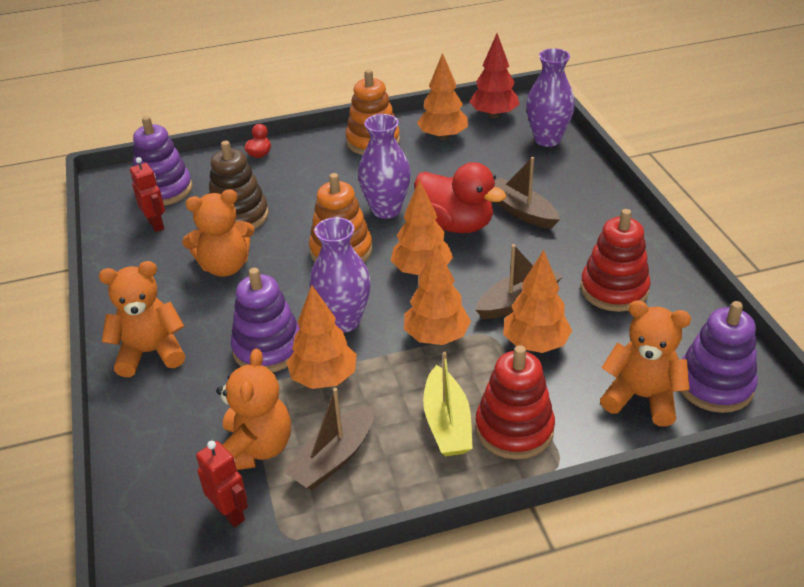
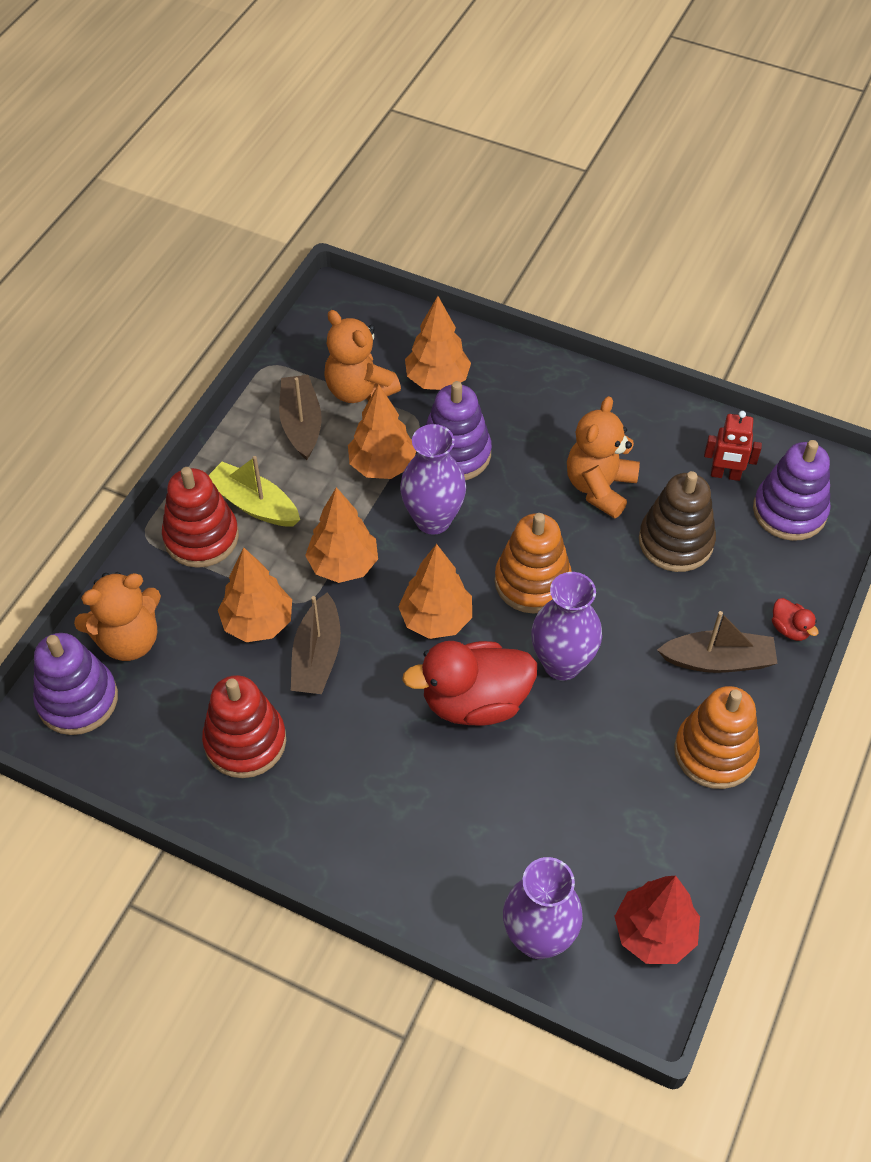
camera: 130 degrees right, 15 degrees up
(151, 352) = (530, 385): orange teddy bear -> none
(230, 513) = (320, 349): red robot -> none
(443, 136) = (656, 831): orange tree -> orange tree (437, 380)
(521, 211) = (434, 777): brown boat -> brown boat (718, 660)

